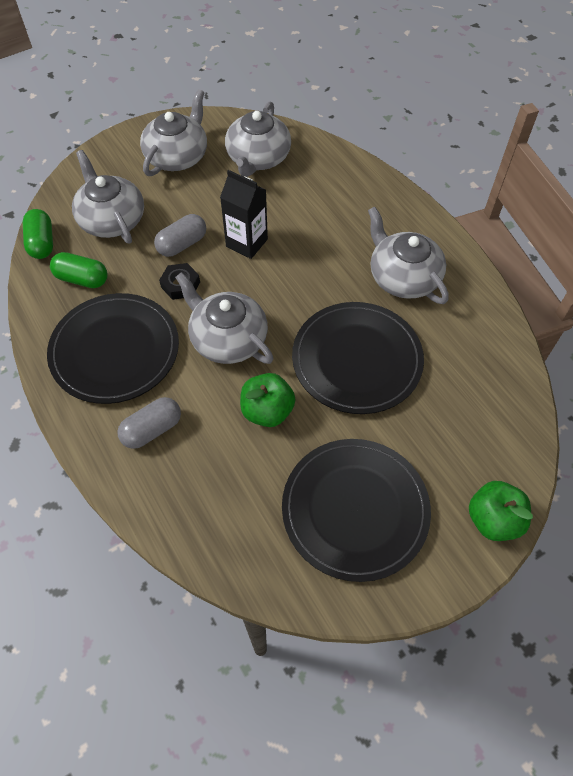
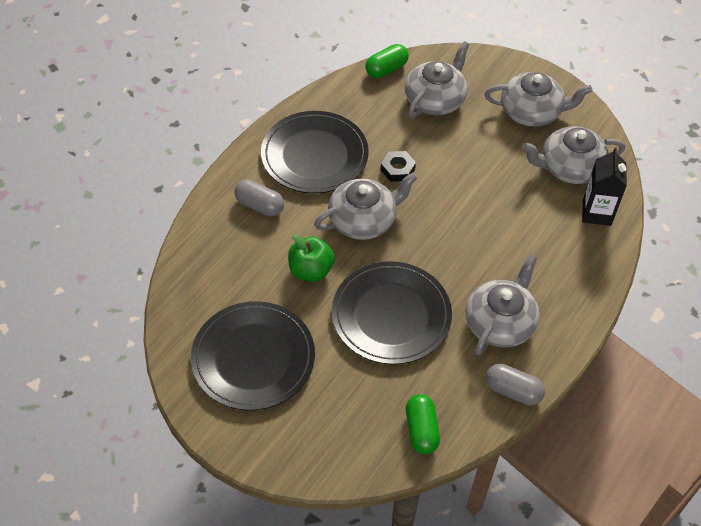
camera: 65 degrees right, 5 degrees down
(82, 279) = (367, 108): green capsule -> green capsule (421, 430)
(182, 244) = (438, 154): grey capsule -> grey capsule (513, 391)
(228, 338) = (363, 220): grey teapot -> grey teapot turned 45 degrees clockwise
(246, 243) = (467, 196): black carton -> black carton (596, 213)
(493, 519) = (288, 459): green apple -> none

